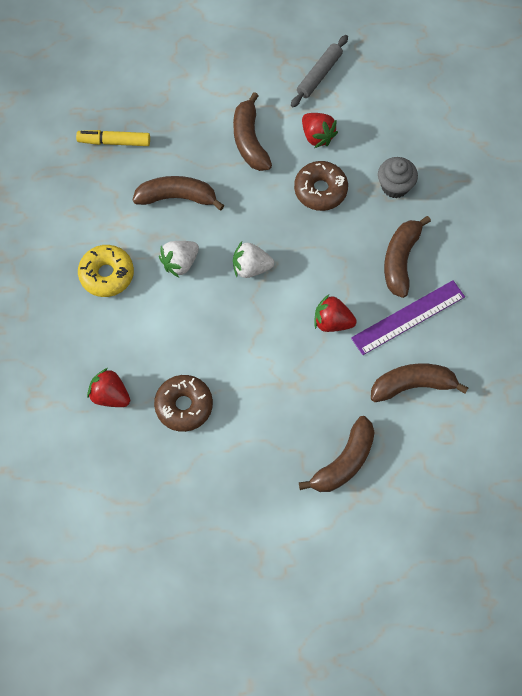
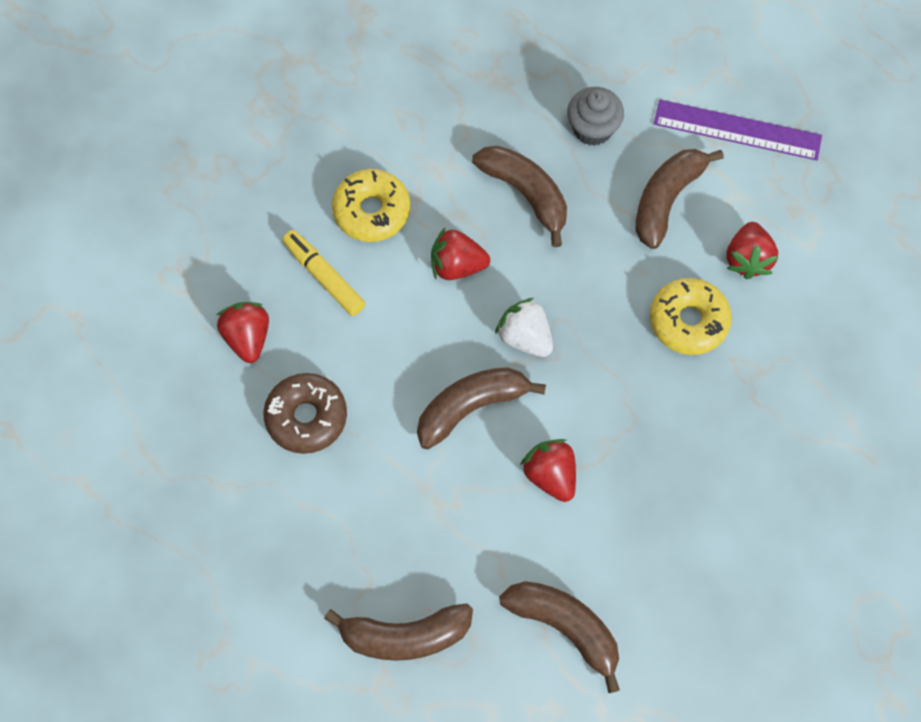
camera: 45 degrees right, 0 degrees up
(114, 141) = (521, 79): yellow marker -> yellow marker (324, 276)
(180, 263) = (457, 265): white strawberry -> red strawberry
(319, 75) = (821, 193): grey rolling pin -> none
(320, 190) = (688, 321): brown donut -> yellow donut
(395, 186) = (778, 391): grey cupcake -> grey cupcake (592, 129)
(400, 260) = (698, 478): brown banana -> brown banana (471, 407)
(408, 317) = (639, 549): purple ruler -> purple ruler (737, 130)

